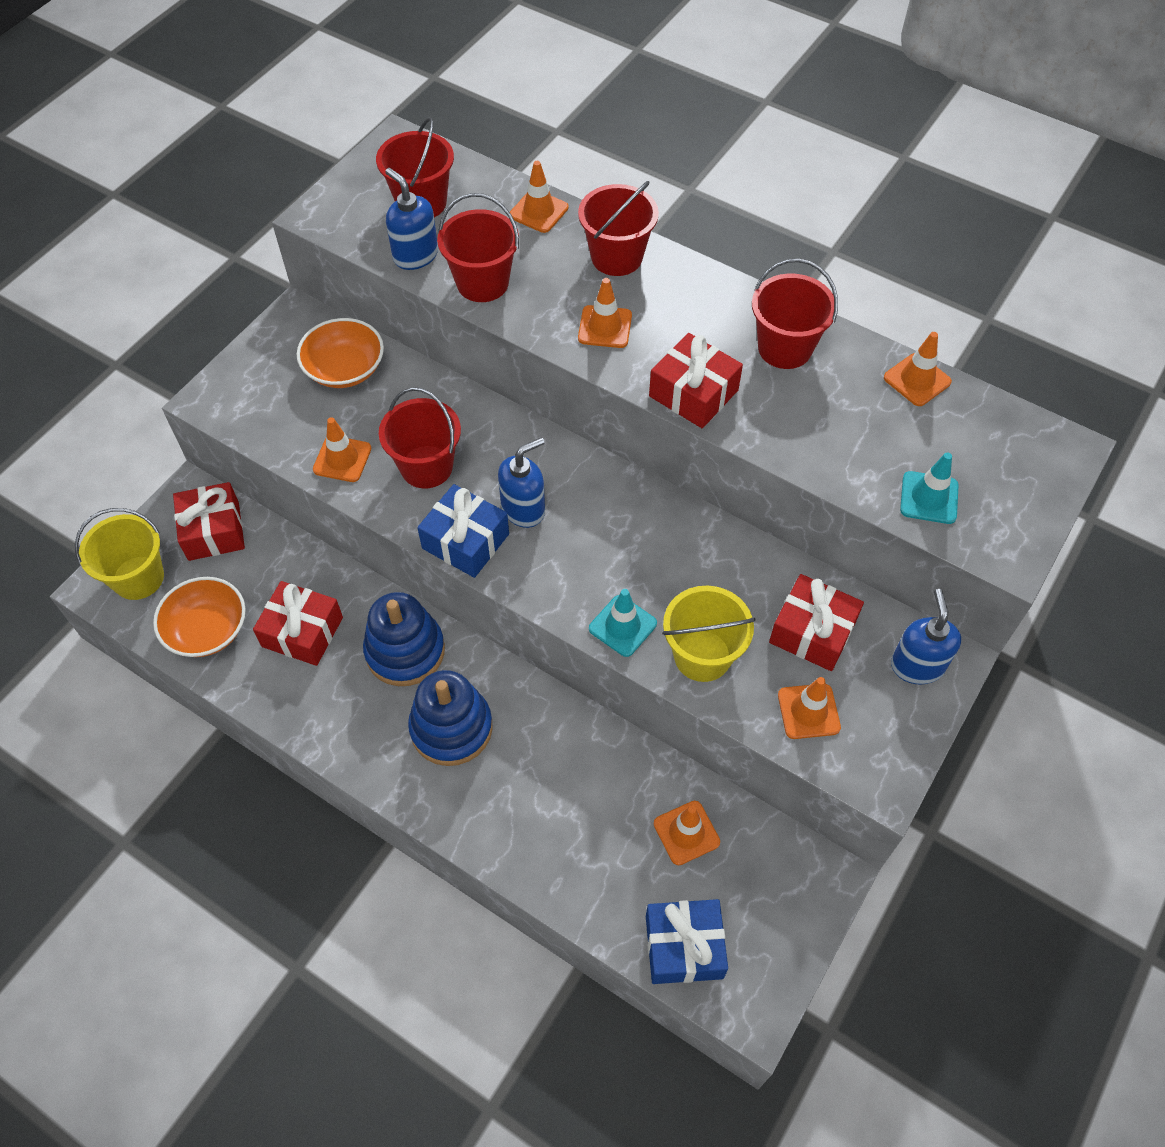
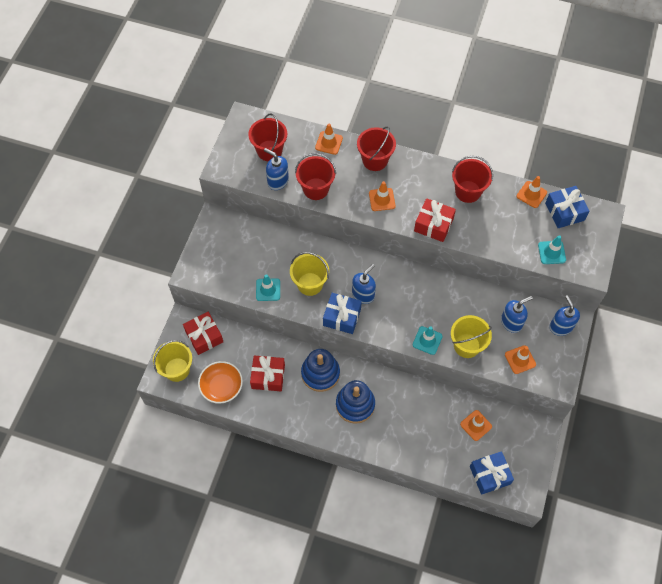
camera: 15 degrees left, 5 degrees up
(342, 459) = (268, 289): orange traffic cone -> turquoise traffic cone
(345, 369) = (250, 241): orange bowl -> none
(426, 467) = (310, 284): red bucket -> yellow bucket
(812, 632) = (511, 322): red gift -> blue soap dispenser
(979, 426) = (564, 212): none -> blue gift

